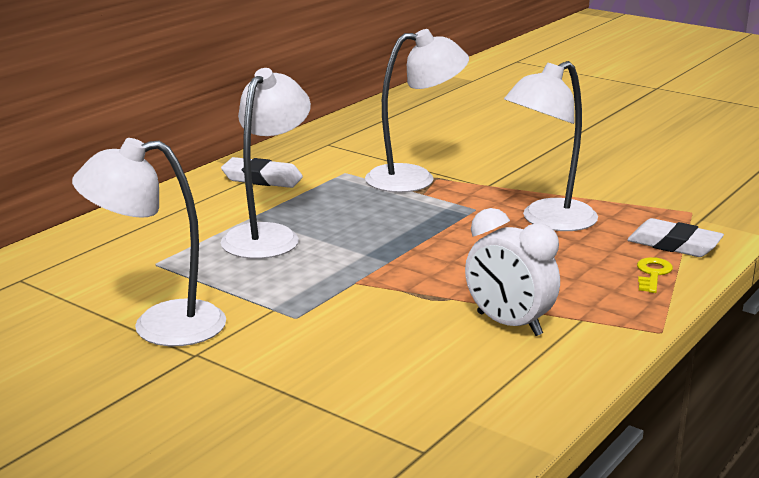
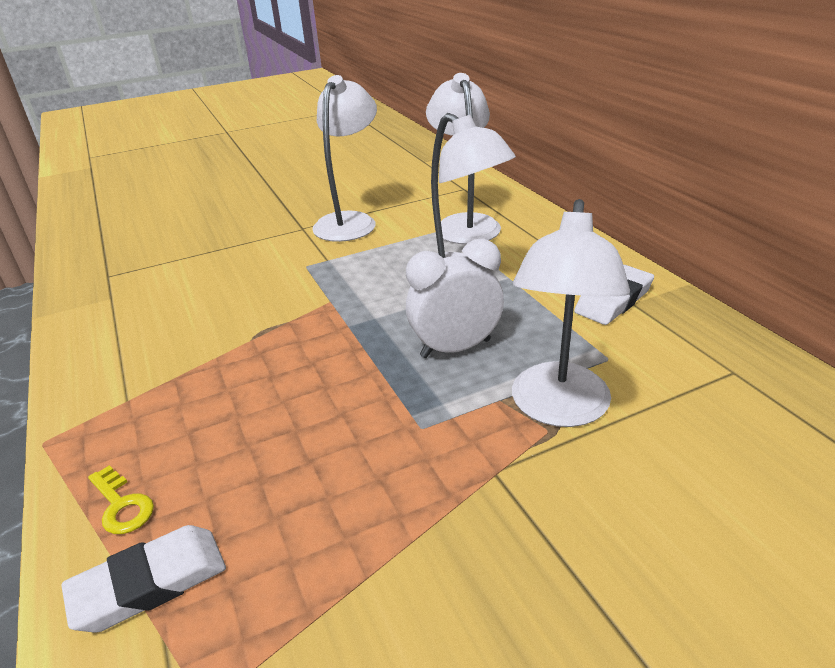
camera: 120 degrees right, 10 degrees up
(509, 324) = (175, 355): white clock -> white clock (455, 348)
(548, 221) = (335, 481): white lamp -> white lamp (464, 223)

